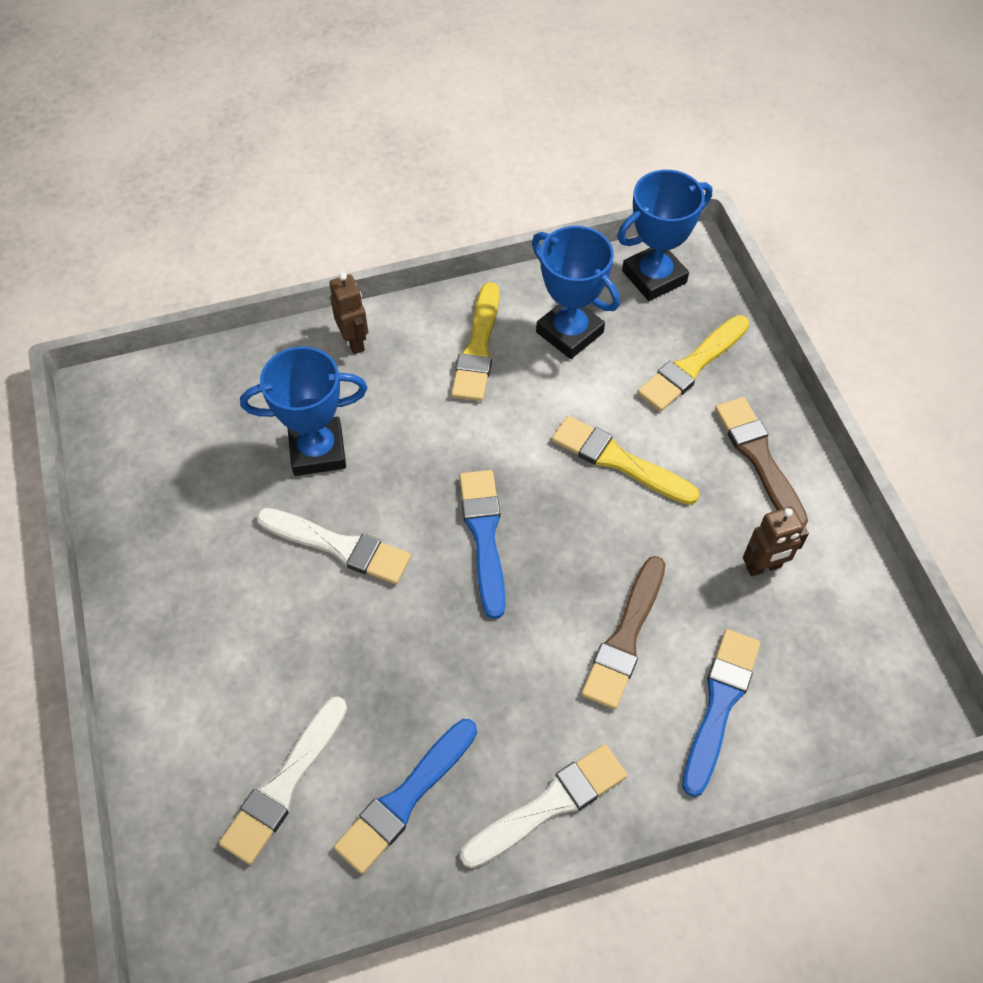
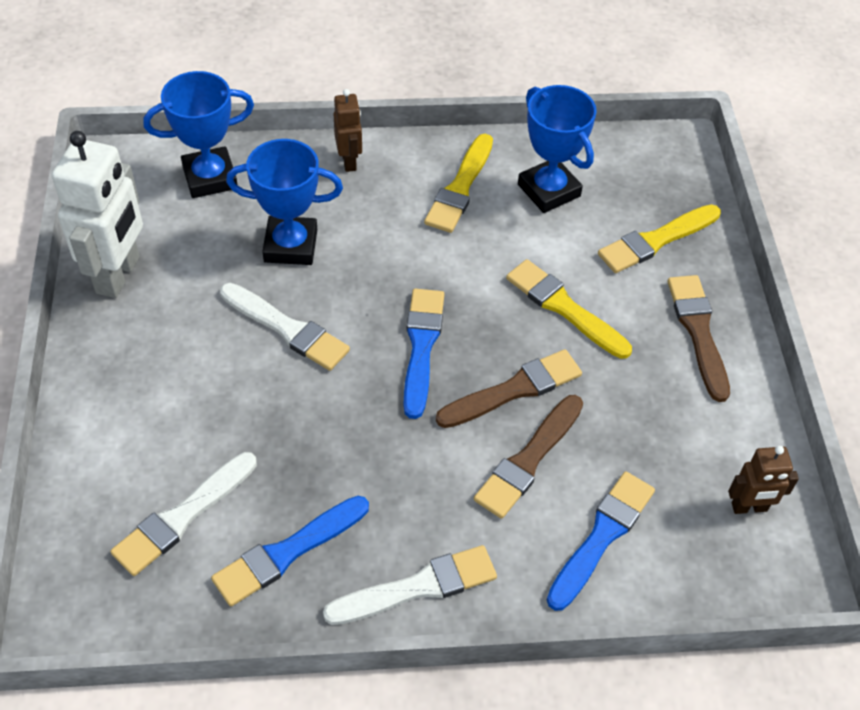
camera: 10 degrees right, 5 degrees down
(142, 524) = (119, 275): none -> white robot
(591, 563) = (514, 390): none -> brown brush
(654, 277) = (641, 158): blue trophy -> blue trophy (210, 177)
(763, 567) = (677, 426): brown robot -> brown robot (749, 507)

